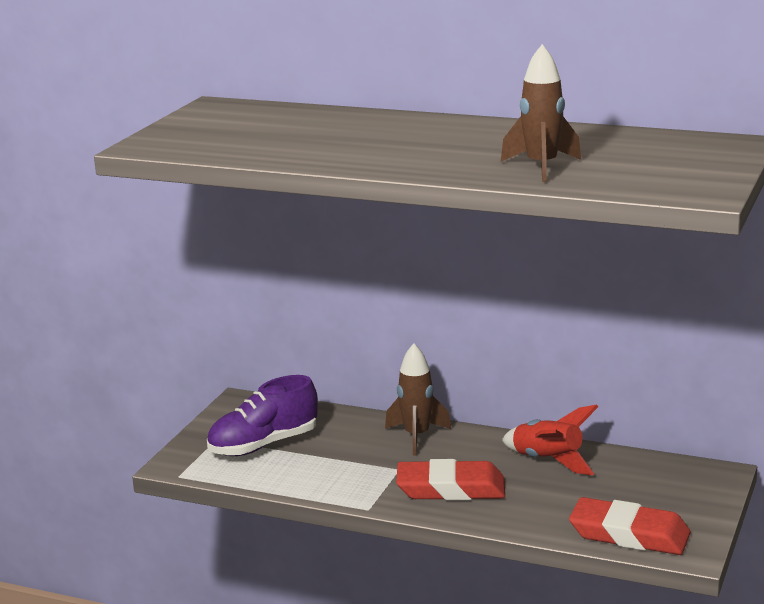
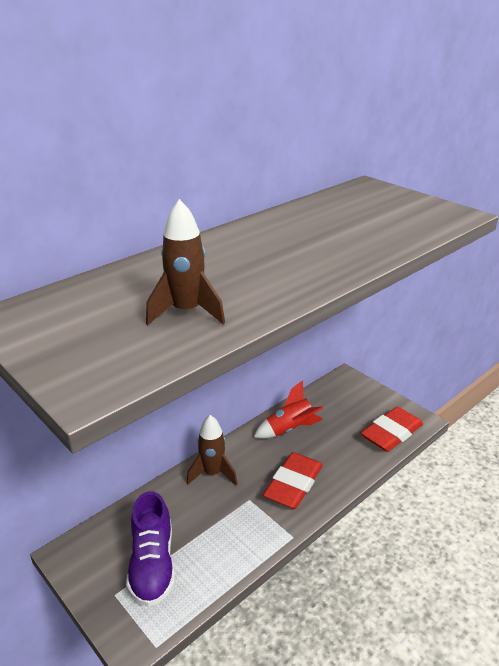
camera: 65 degrees left, 10 degrees up
(541, 167) = (366, 238): brown rocket -> brown rocket (186, 312)

